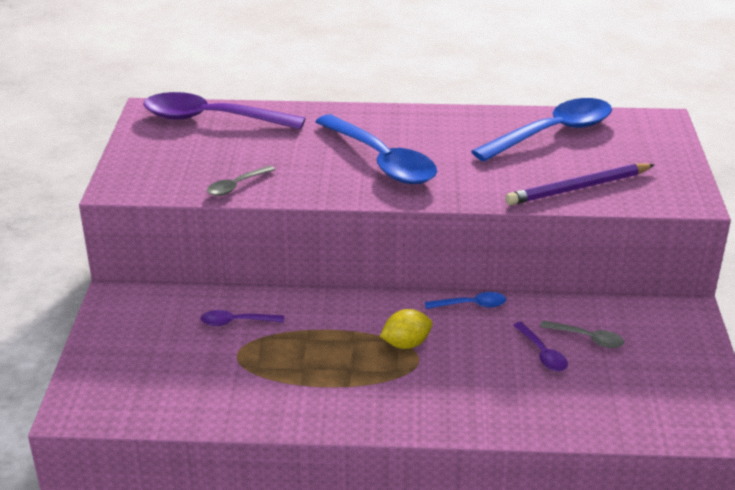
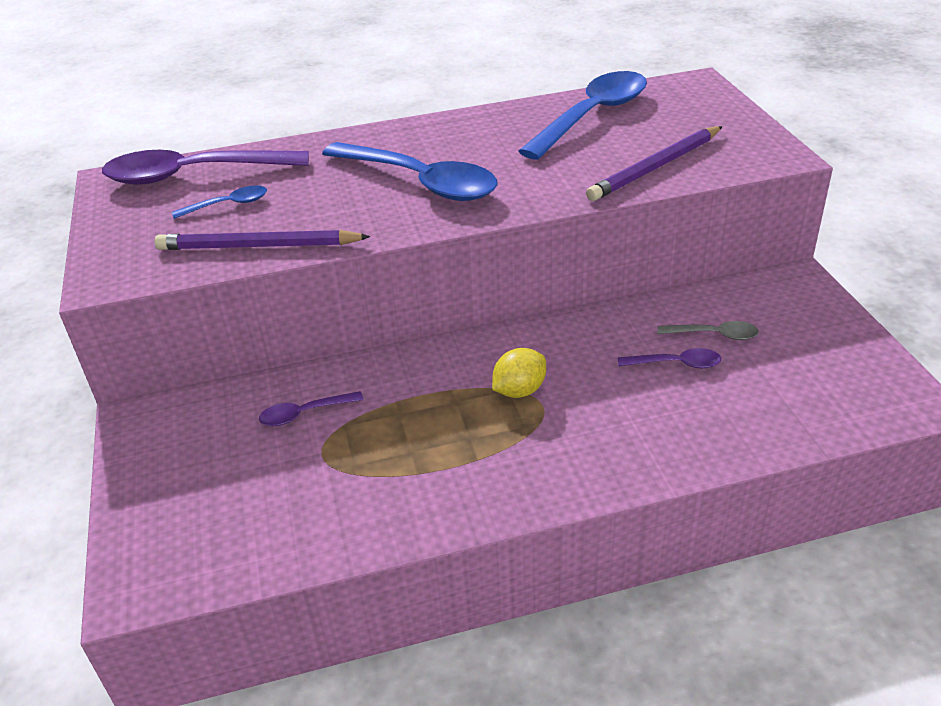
camera: 15 degrees left, 5 degrees up
(236, 186) = (259, 246): grey spoon -> purple pencil
(471, 305) = (569, 327): blue spoon -> blue spoon (228, 205)
(542, 353) = (676, 364): purple spoon -> purple spoon turned 45 degrees counterclockwise

